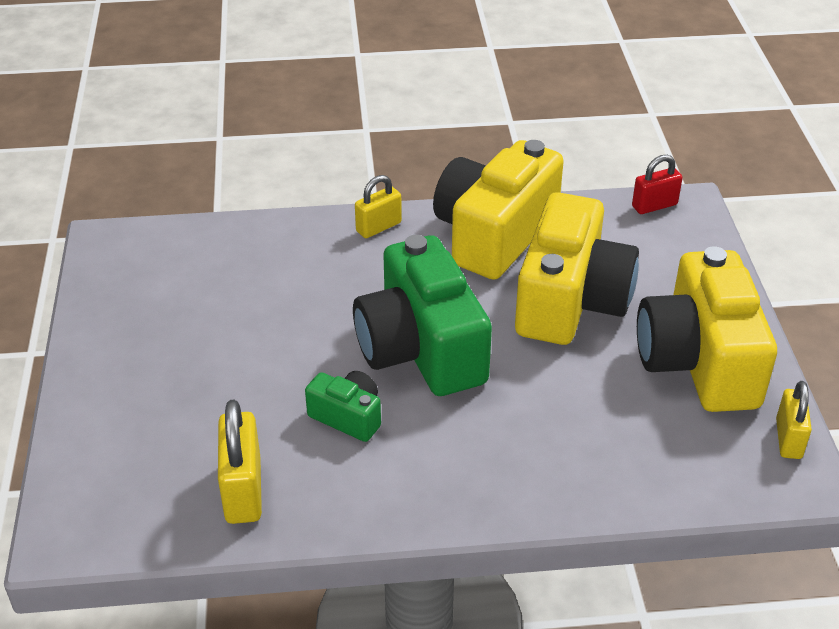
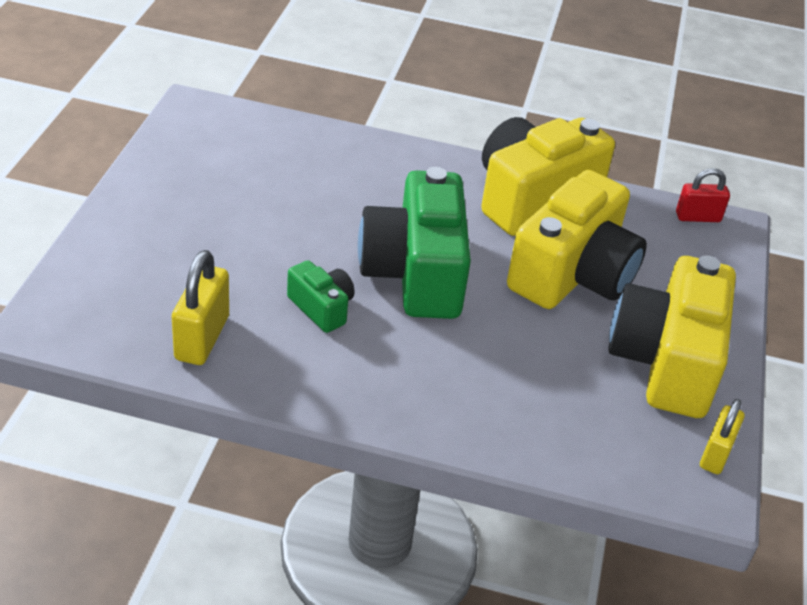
camera: 15 degrees right, 0 degrees up
(378, 227) = (431, 163): yellow padlock -> none

